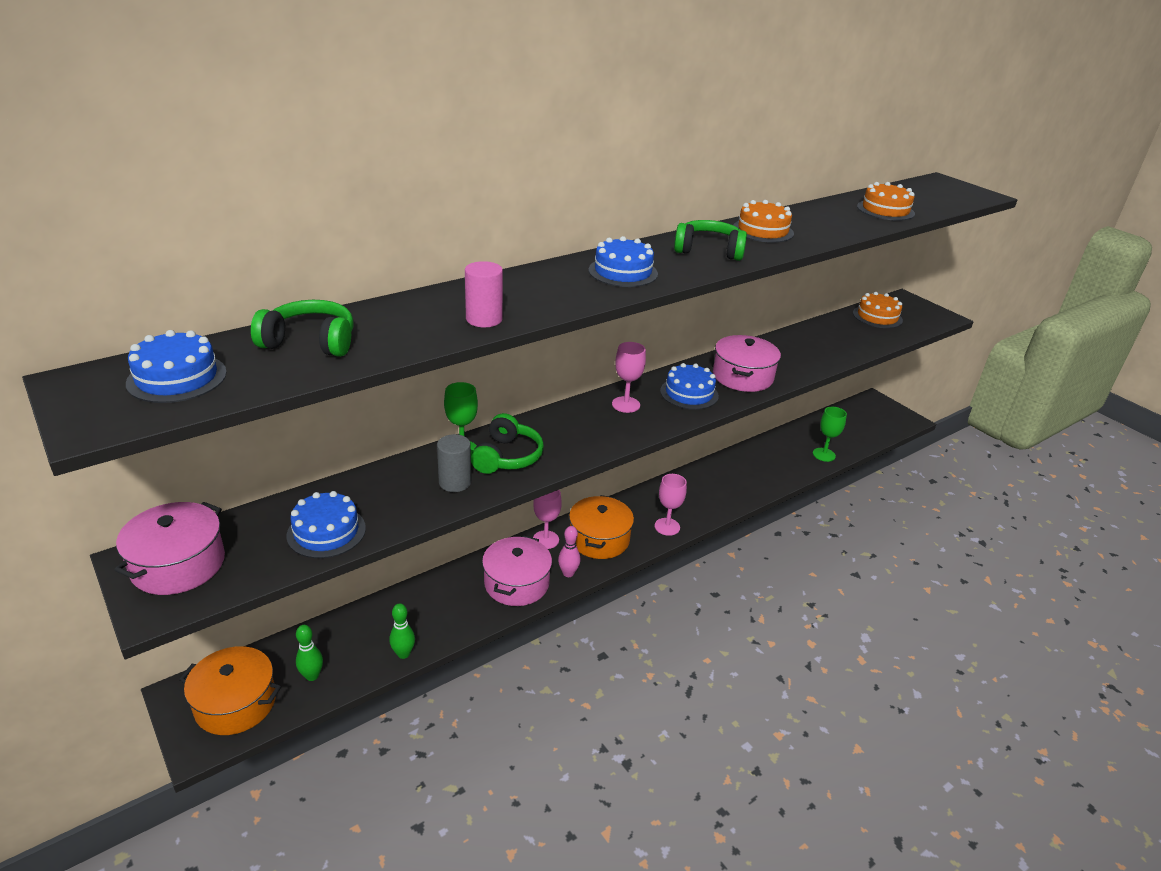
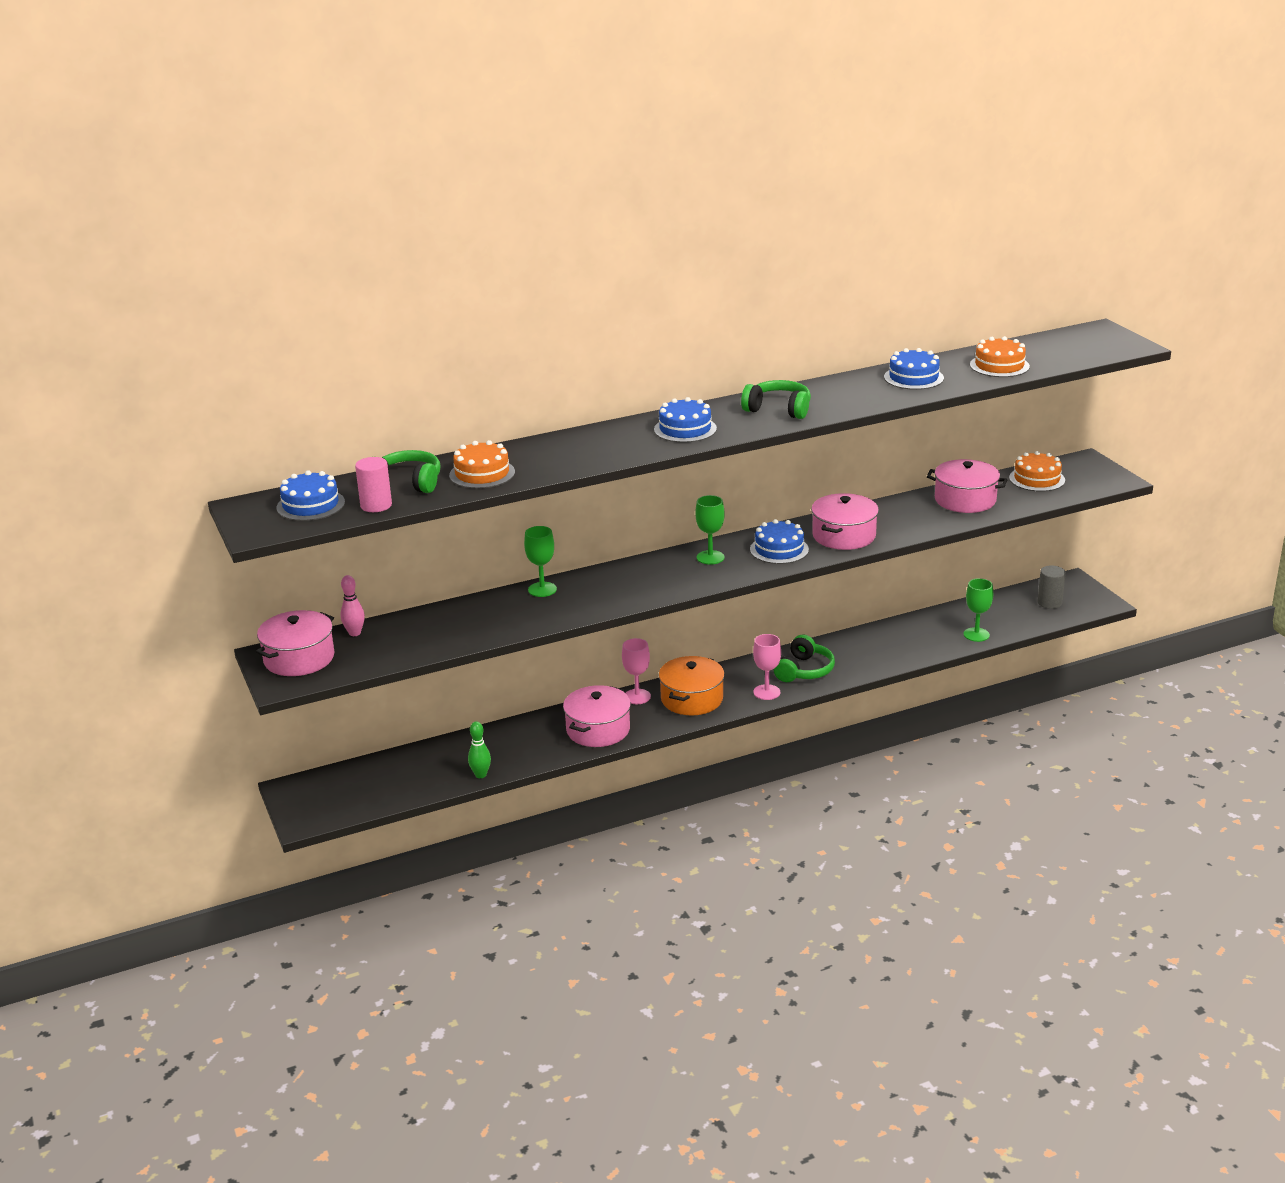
camera: 15 degrees right, 5 degrees down
(235, 703) = (334, 797): orange pot -> none
(312, 676) = (399, 784): green bowling pin -> none
(326, 532) = (414, 643): blue cake -> blue cake (913, 377)
(455, 482) = (529, 613): grey cylinder -> grey cylinder (1049, 602)
(484, 319) = (547, 467): pink cylinder -> pink cylinder (376, 505)
(507, 457) = (581, 596): green headphones -> green headphones (804, 670)
(568, 573) = (651, 725): pink bowling pin -> pink bowling pin (354, 633)
(626, 404) = (710, 557): pink goblet -> green goblet
(763, 230) = (847, 389): orange cake -> orange cake (482, 474)
(830, 337) = (965, 500): none -> pink pot

